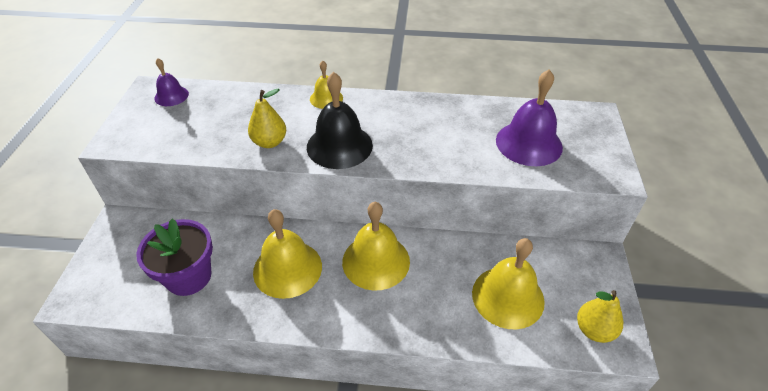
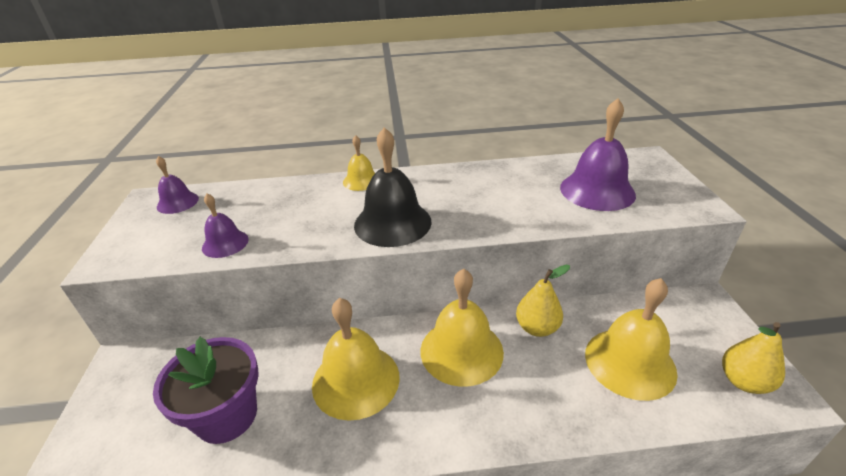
camera: 10 degrees left, 10 degrees down
(202, 142) = (225, 243): none -> purple bell
(269, 142) = (308, 231): yellow pear -> yellow pear (537, 328)

